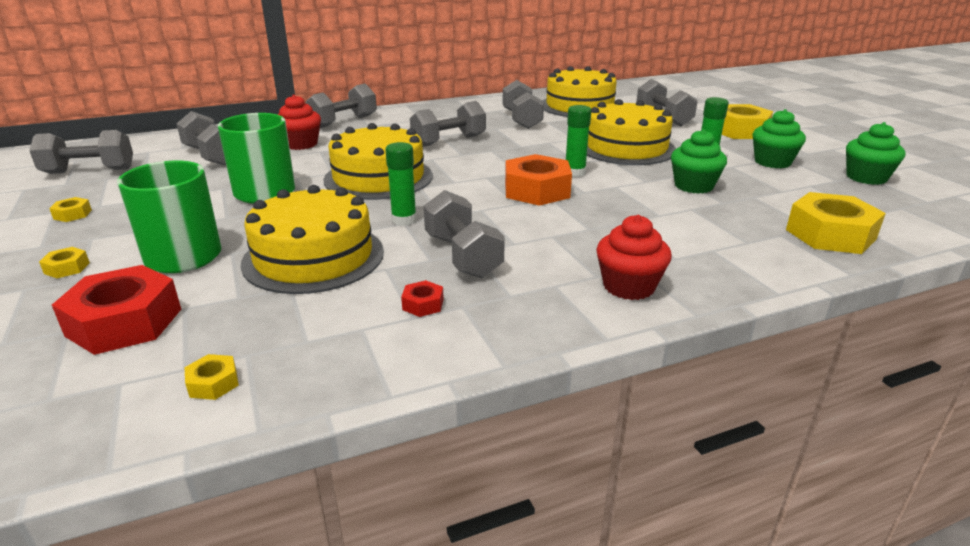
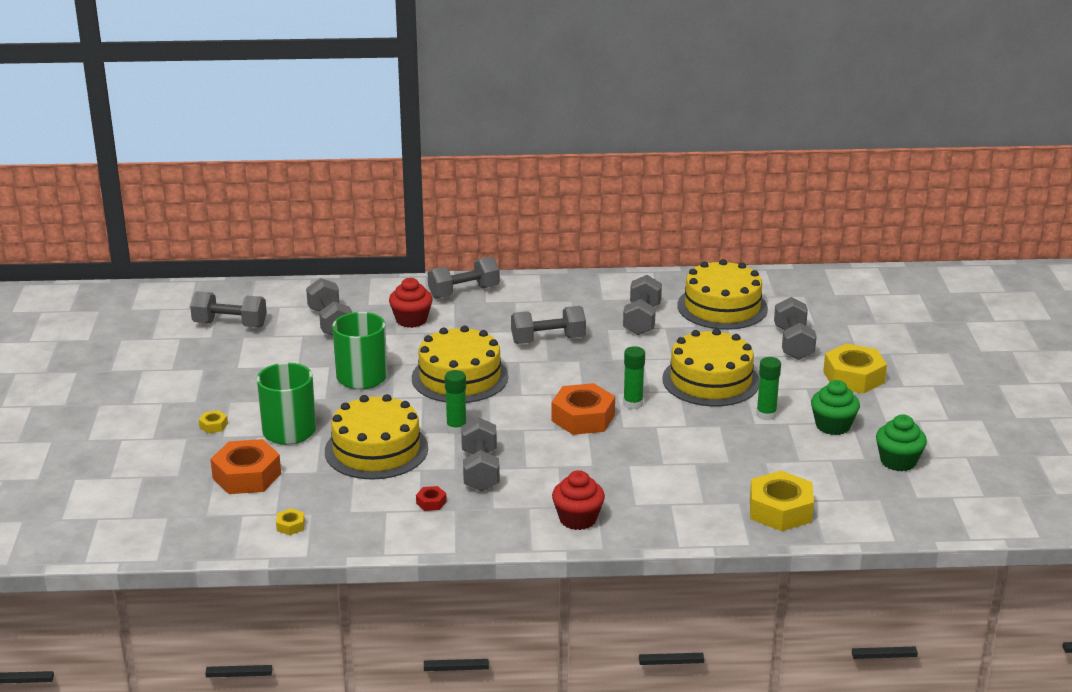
camera: 20 degrees right, 0 degrees up
(72, 214) = (217, 374): yellow nut -> none
(124, 322) = (247, 476): red nut -> orange nut
(693, 186) = (724, 439): green cupcake -> none

